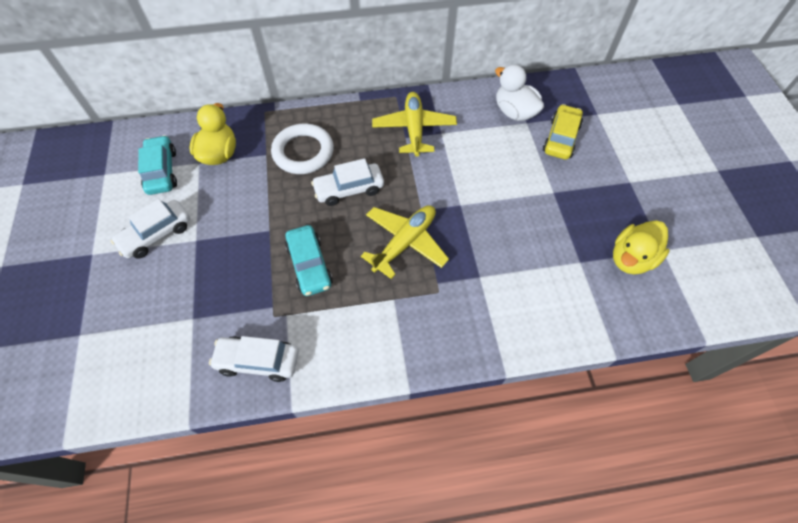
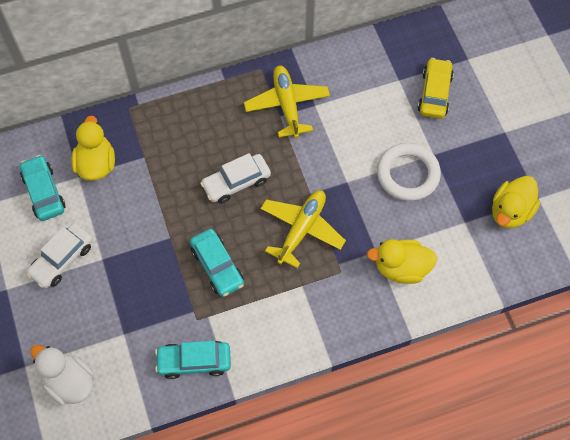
camera: 10 degrees left, 5 degrees up
(258, 361) = (194, 362): white car -> turquoise car
(303, 152) = (181, 149): white ring -> white ring (408, 174)
(505, 298) = (401, 268): none -> yellow duck
(514, 112) = (385, 69): white duck -> white duck (69, 382)

